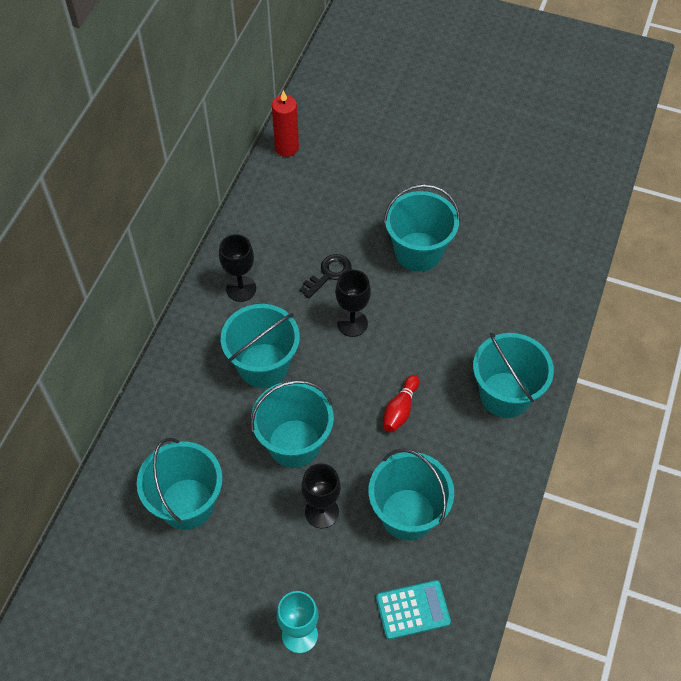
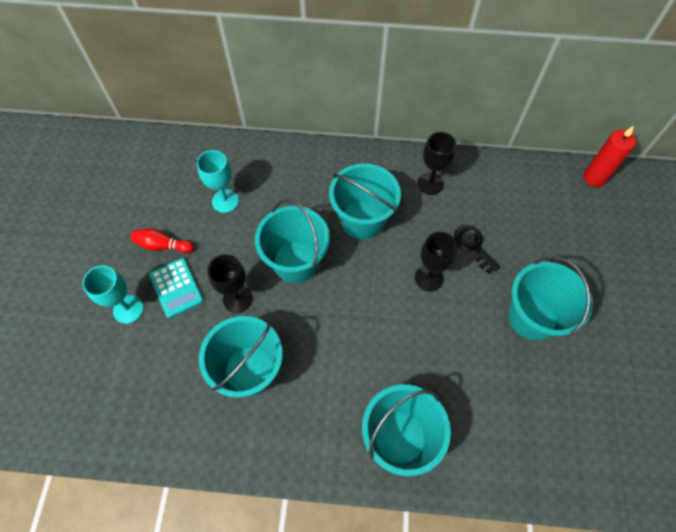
camera: 75 degrees right, 5 degrees up
(187, 504) = (225, 201): turquoise bucket -> turquoise goblet
(328, 274) = (473, 246): black key -> black key turned 150 degrees counterclockwise
(400, 409) = (353, 340): red bowling pin -> red bowling pin (163, 245)
(413, 610) = (160, 395): turquoise calculator -> turquoise calculator (176, 288)

